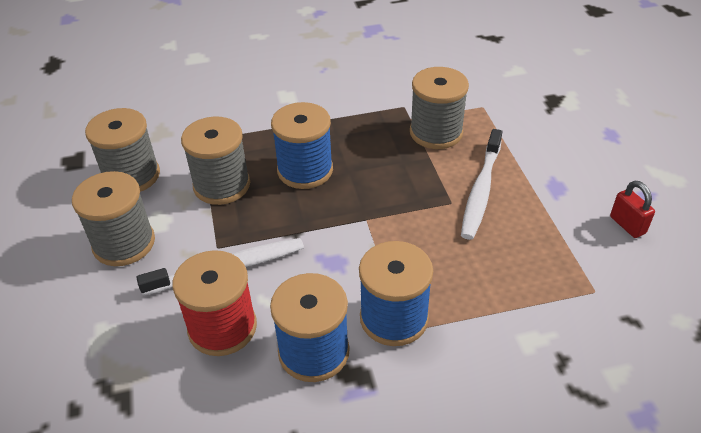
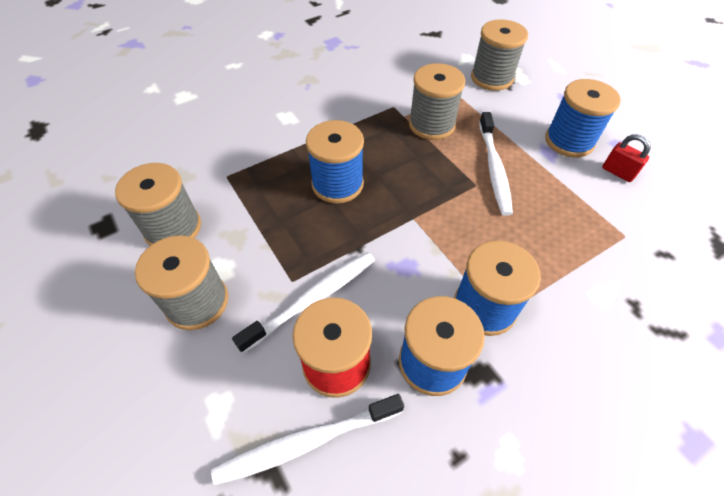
camera: 20 degrees left, 10 degrees up
(164, 382) = (306, 441): none -> white toothbrush
(222, 185) = (267, 217): grey spool -> grey spool (491, 78)
(587, 180) = (569, 141): none -> blue spool

